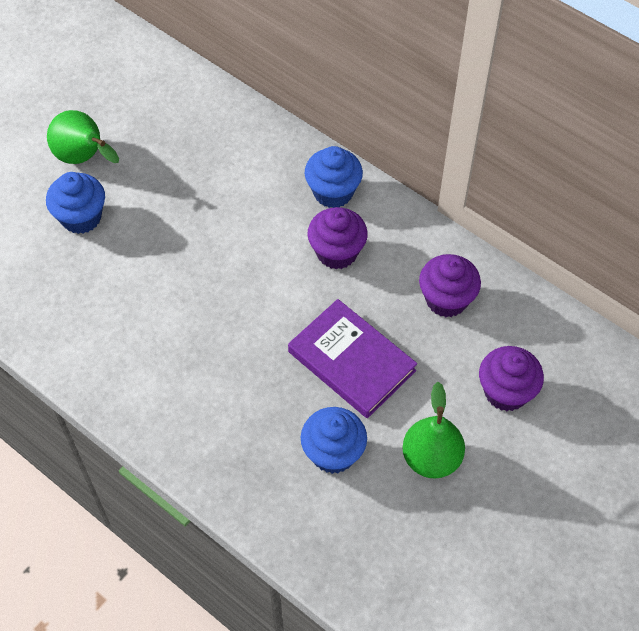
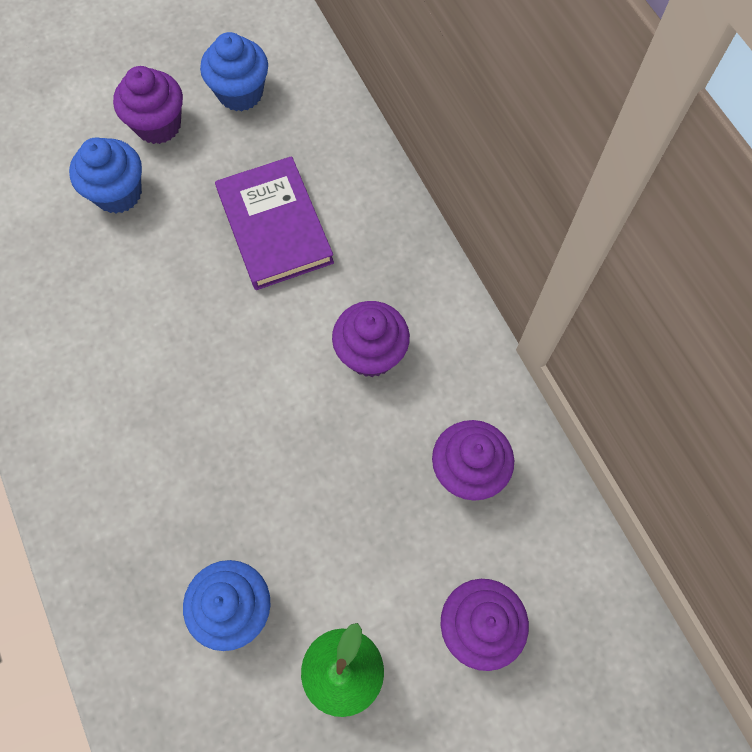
camera: 25 degrees right, 10 degrees up
(84, 158) = (158, 125): green pear -> purple cupcake
(333, 192) = (405, 276): blue cupcake -> blue cupcake (240, 93)
(351, 361) = (316, 500): purple book -> purple book (275, 227)

